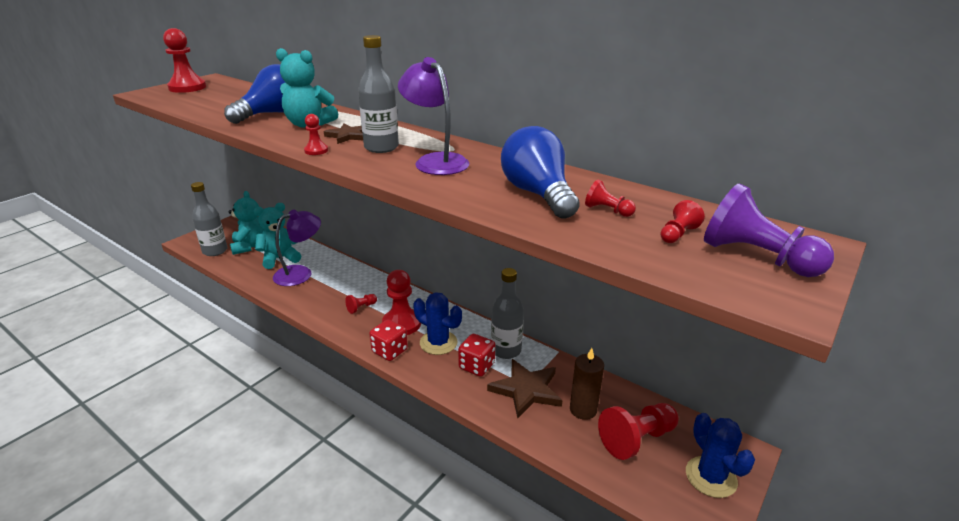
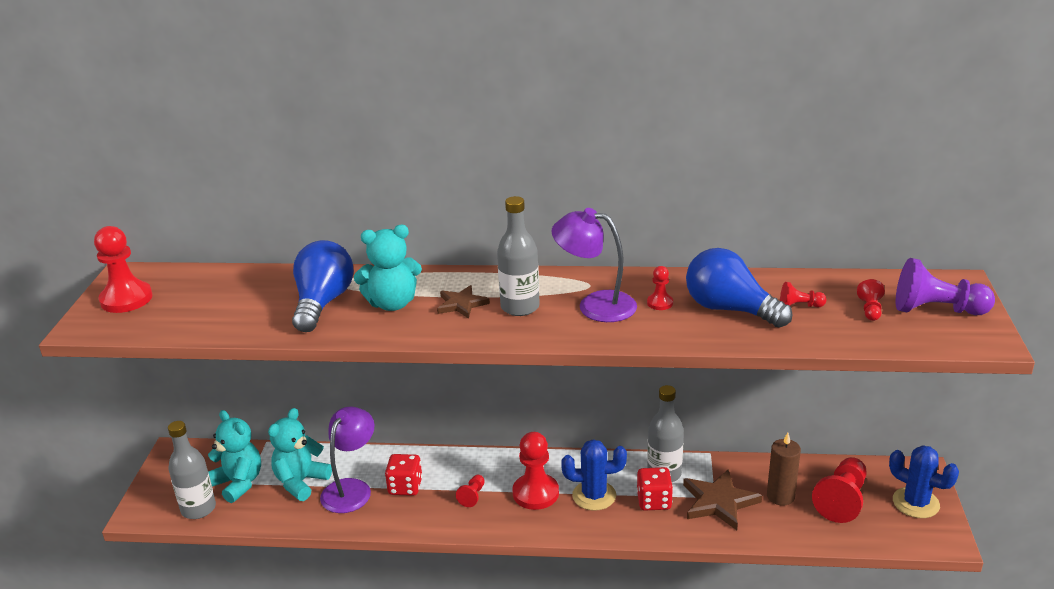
camera: 30 degrees left, 0 degrees up
(316, 150) = (462, 334): red pawn -> red pawn (660, 303)
(389, 351) = (556, 526): red dice -> red dice (405, 487)

